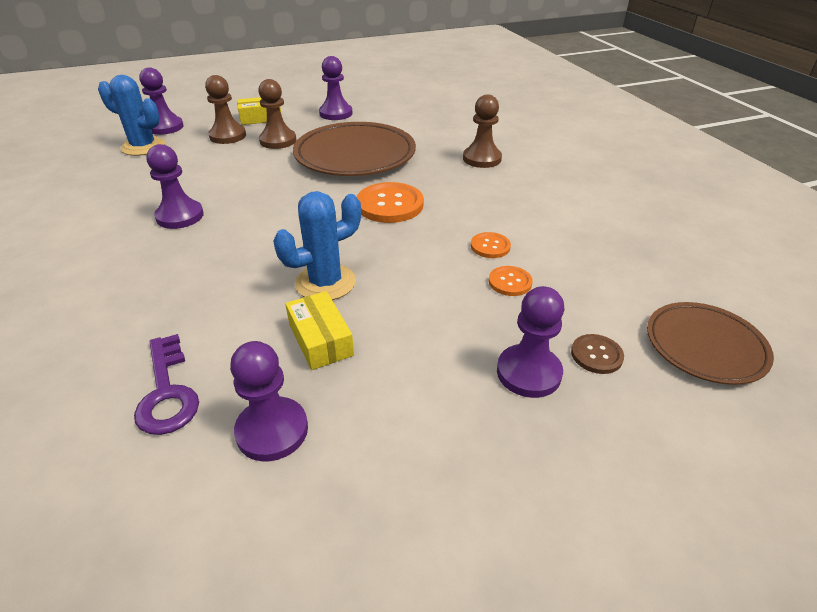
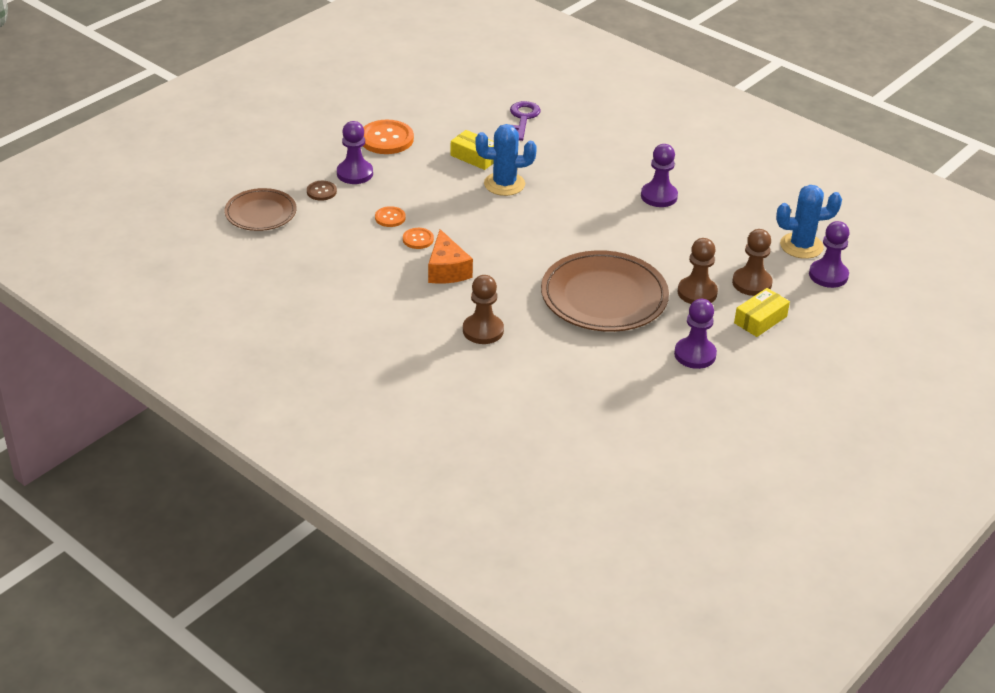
camera: 150 degrees right, 0 degrees up
(167, 392) = (522, 119): purple key -> purple key turned 60 degrees clockwise
(272, 430) = (459, 121): purple pawn -> none
(325, 283) = (504, 184): blue cactus -> blue cactus turned 60 degrees clockwise
(390, 205) = (519, 252): orange button -> orange button (386, 139)
(479, 209) = (447, 270): none -> orange cheese

